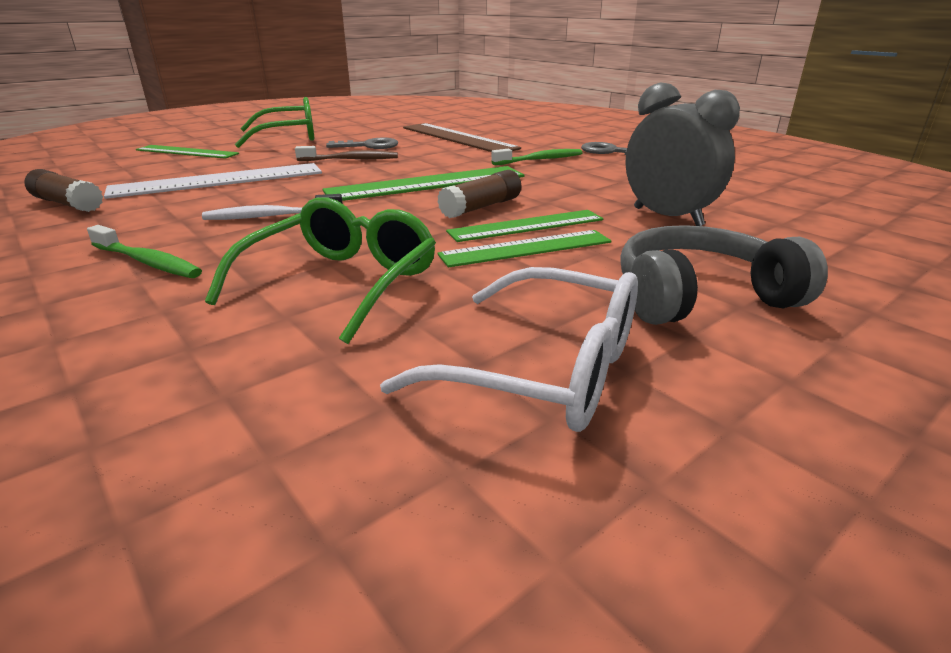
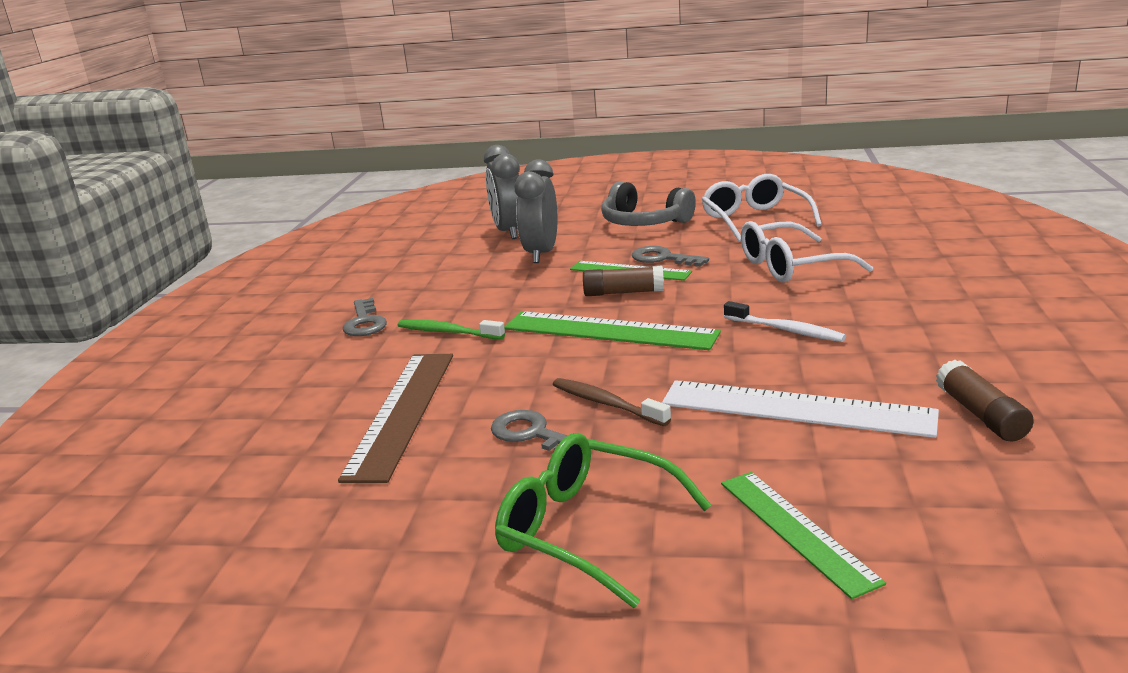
camera: 130 degrees left, 5 degrees down
(147, 262) = (901, 310): green toothbrush -> none
(341, 283) = (790, 266): green glasses -> white glasses
(526, 248) = (663, 258): green ruler -> grey key
(794, 229) = (509, 232): none -> grey clock

